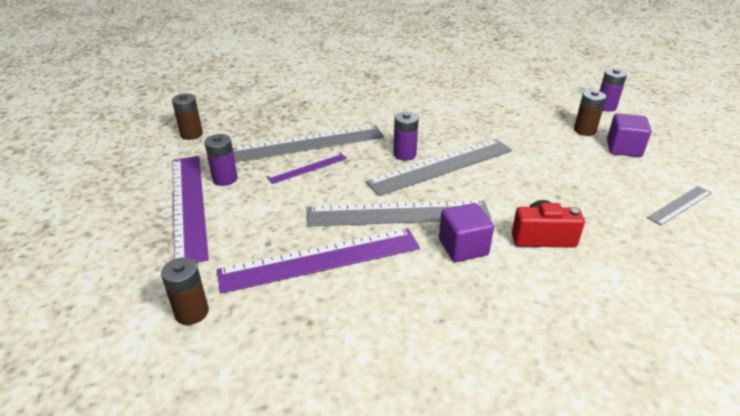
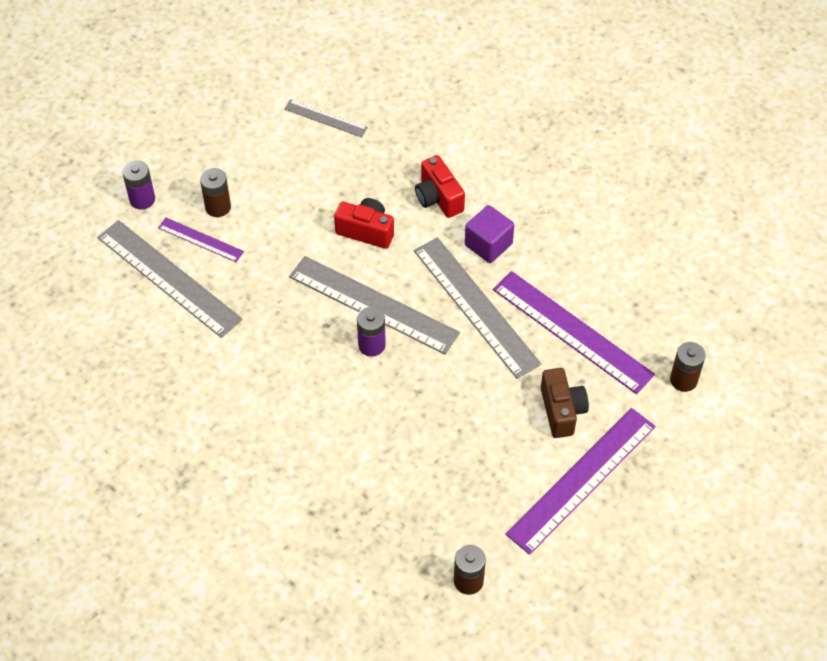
camera: 120 degrees left, 20 degrees up
(225, 179) = (523, 479): purple battery -> none
(254, 219) = (562, 410): none -> brown camera
(307, 167) = (454, 418): purple ruler -> purple ruler (200, 240)
(308, 143) = (407, 446): grey ruler -> grey ruler (168, 278)
(522, 185) = (366, 231): none -> red camera
(623, 148) = (240, 169): purple cube -> none

